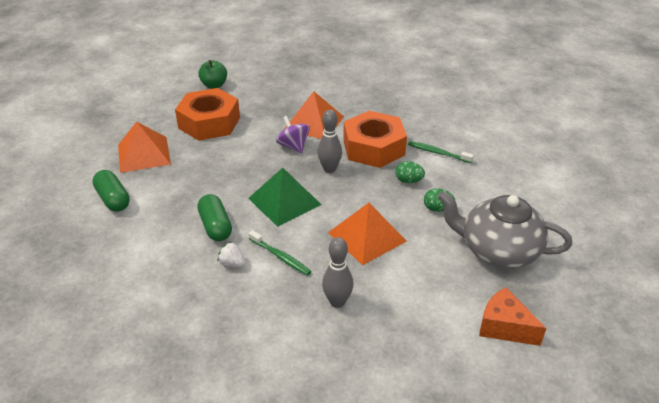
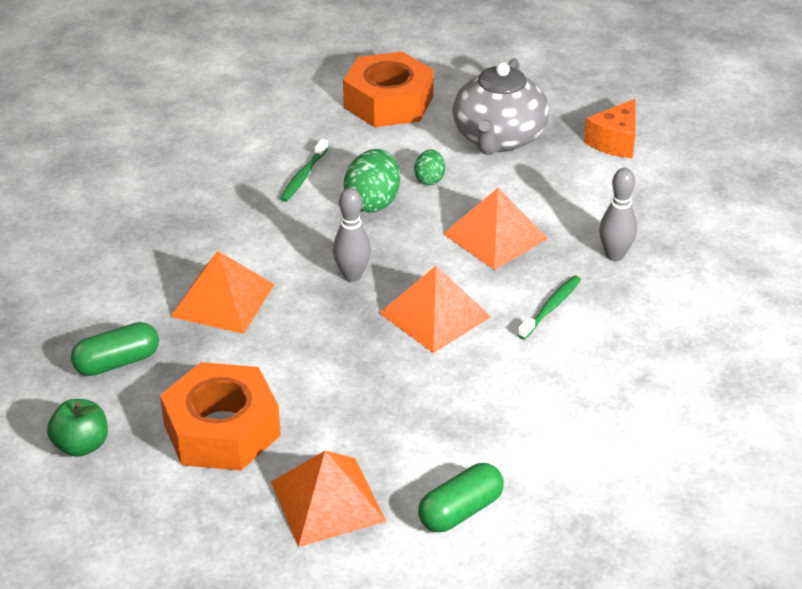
camera: 95 degrees left, 0 degrees up
(215, 226) = (503, 378): green capsule -> green capsule (117, 362)
(232, 263) = (574, 350): white strawberry -> none
(284, 201) = (434, 315): green pyramid -> orange pyramid
(293, 146) = (293, 318): purple spinning top -> none
(373, 148) = (293, 235): orange nut -> orange nut (388, 102)
(408, 181) = (373, 202): green egg -> green egg, size x1.75

